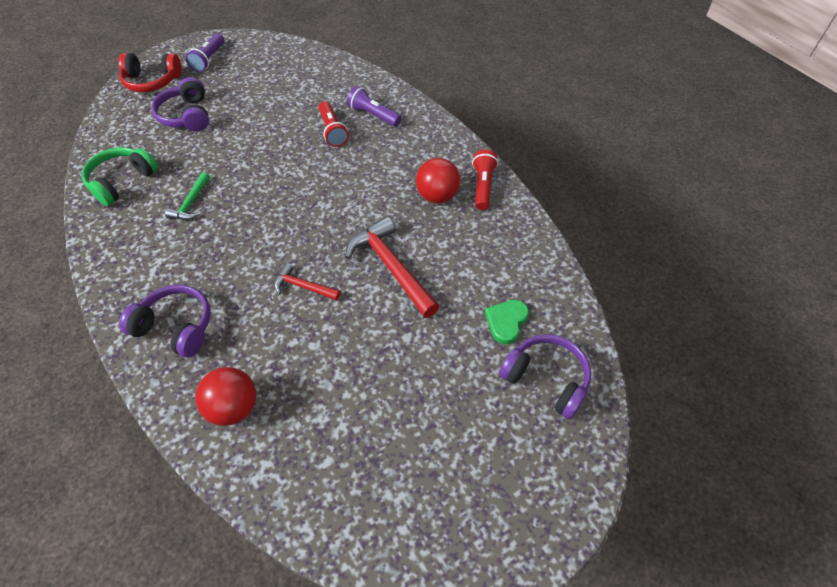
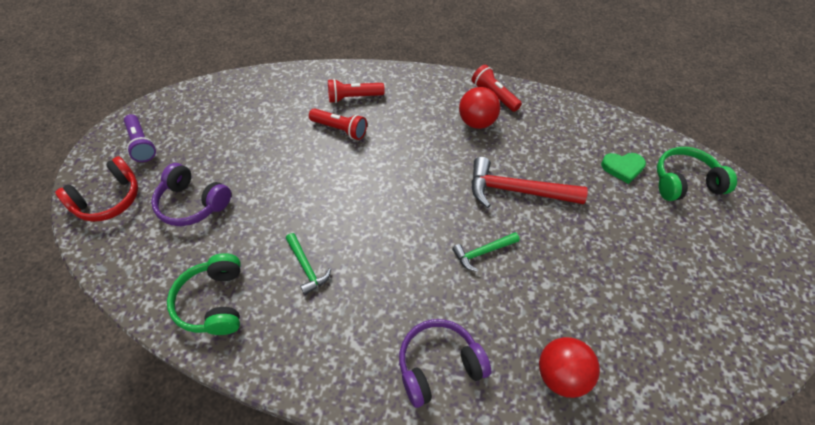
camera: 45 degrees left, 0 degrees up
(303, 286) = (482, 252): red hammer -> green hammer
(373, 115) = (353, 97): purple flashlight -> red flashlight
(506, 322) = (622, 168): green heart -> green heart turned 75 degrees counterclockwise
(546, 379) = (685, 182): purple headphones -> green headphones

